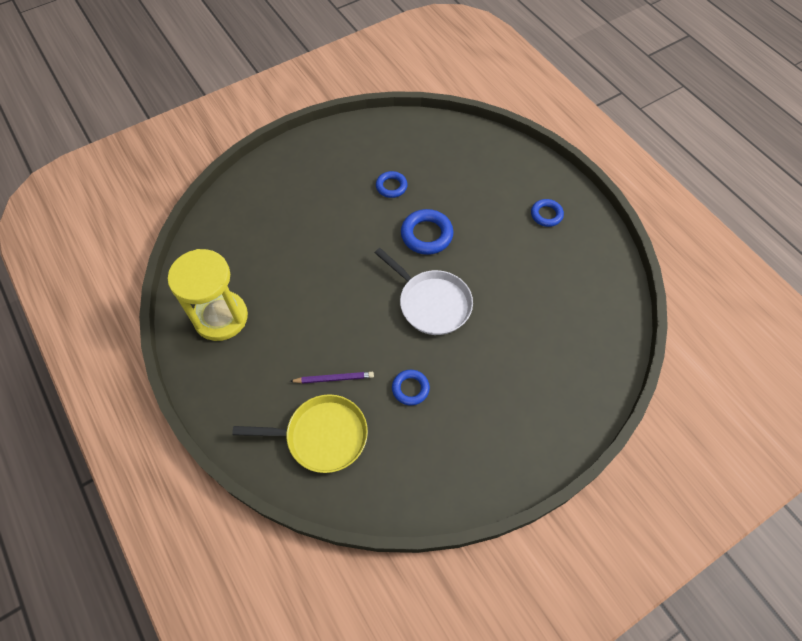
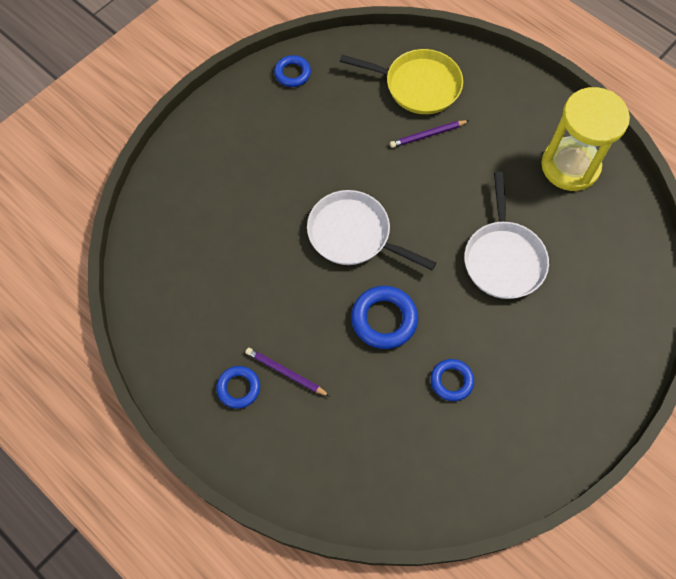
camera: 165 degrees right, 5 degrees up
(316, 256) = (503, 258): none -> white pan
(322, 436) = (418, 85): yellow pan -> yellow pan turned 150 degrees counterclockwise
(410, 389) = (350, 143): blue ring -> blue ring (292, 73)
(510, 217) = (285, 373): none -> purple pencil

